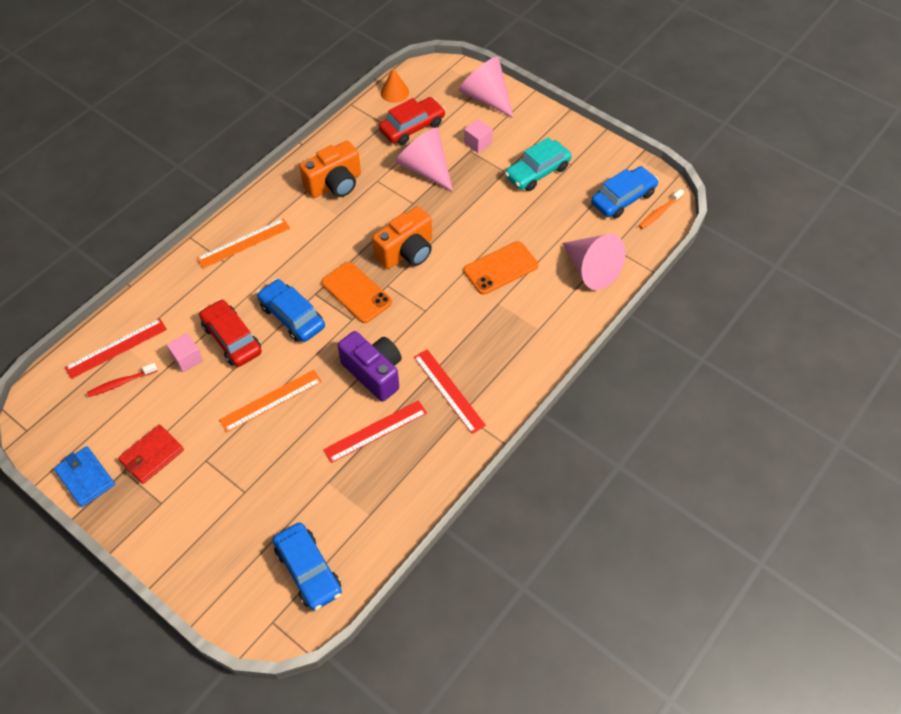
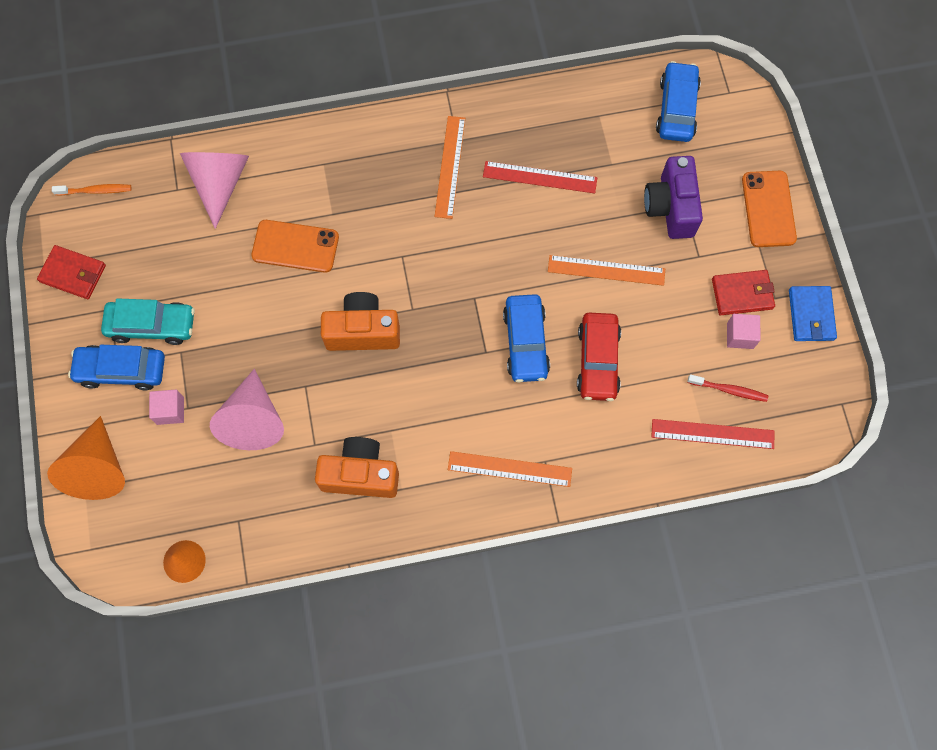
camera: 140 degrees left, 15 degrees up
(187, 359) = (652, 370): pink cube -> pink cube (740, 335)
(356, 292) = (447, 323): orange phone -> orange phone (768, 209)
(374, 373) = (498, 229): purple camera -> purple camera (670, 207)
(412, 127) = (214, 490): red car -> none
(449, 390) = (450, 166): red ruler -> orange ruler
(486, 97) = (98, 468): pink cone -> orange cone
(614, 165) = (73, 273): none -> red wallet
(623, 198) = (109, 231): blue car -> blue car (121, 370)

